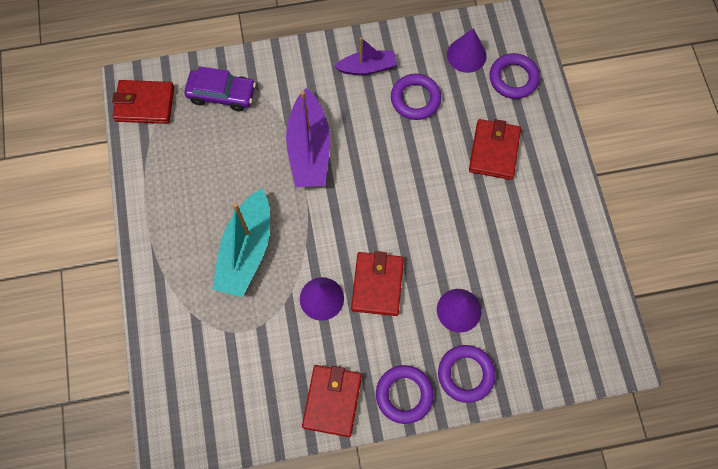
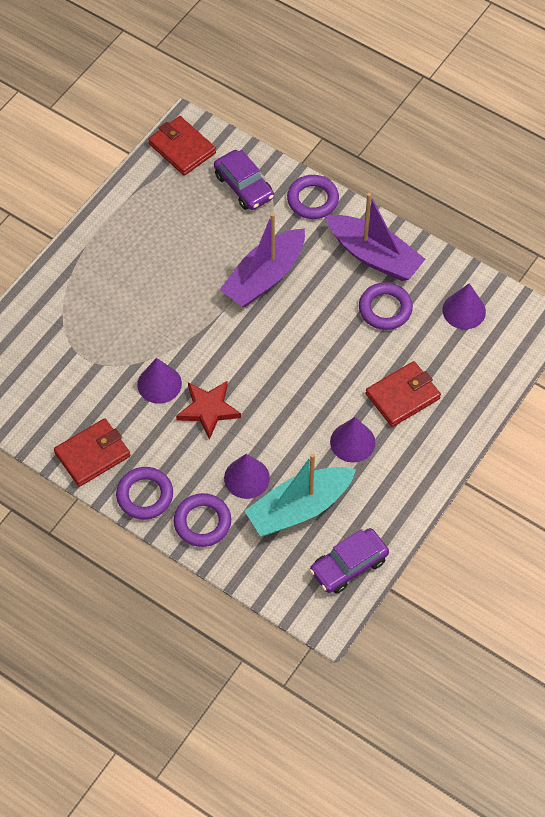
camera: 45 degrees right, 10 degrees down
(246, 251) = (143, 307): turquoise boat -> turquoise boat (299, 508)
(367, 67) = (374, 256): purple boat -> purple boat, size x1.67
(377, 285) = (208, 410): red wallet -> red star
(498, 215) = (352, 442): none -> purple cone
(513, 78) = (481, 358): purple ring -> purple ring (312, 200)
(593, 307) = (349, 565): none -> purple car

